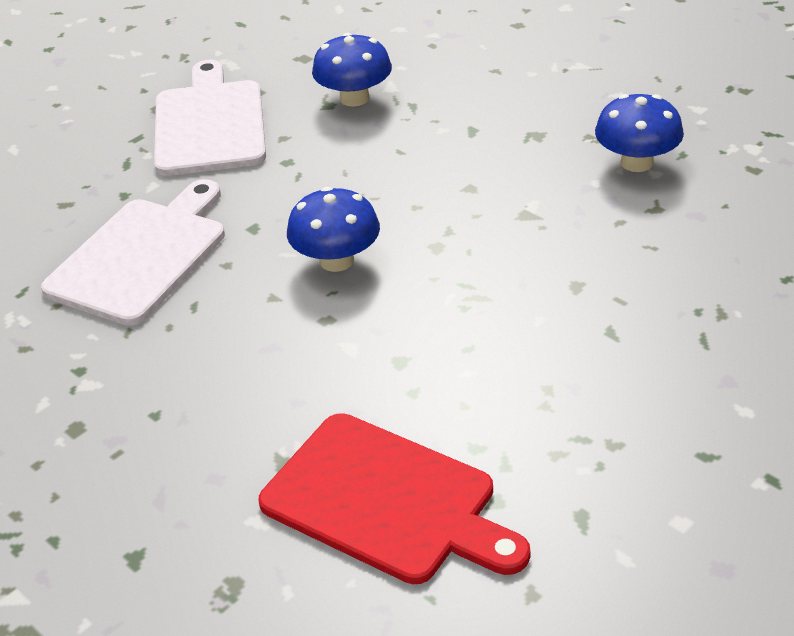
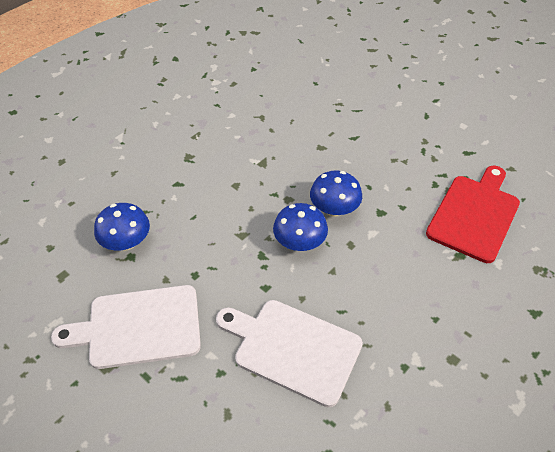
camera: 95 degrees left, 10 degrees up
(636, 162) = (222, 120): blue mushroom -> blue mushroom (334, 209)

